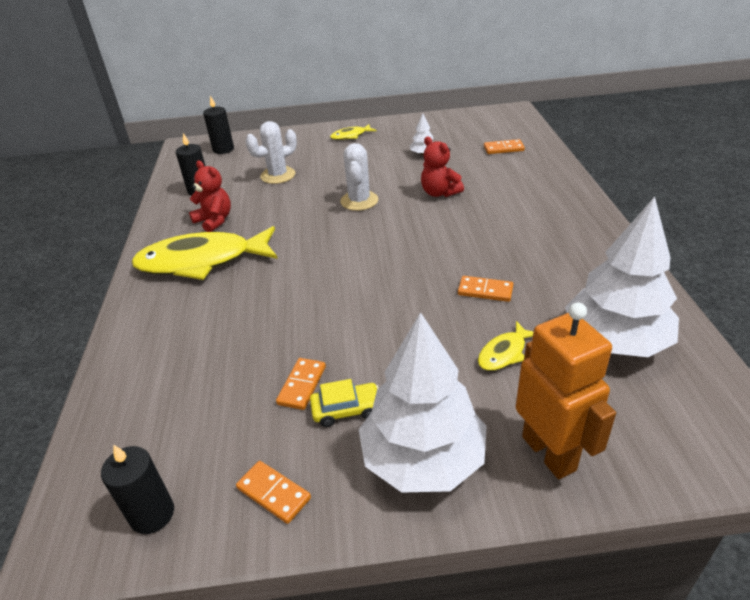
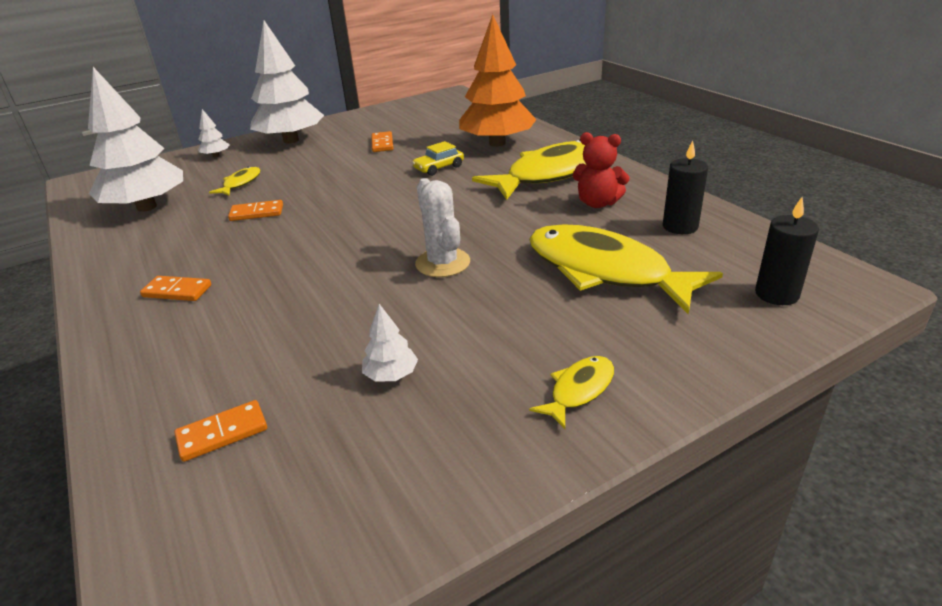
camera: 155 degrees right, 5 degrees down
(152, 514) = (421, 105): black candle -> none
(184, 330) = (497, 143): none -> orange tree
(274, 493) = (366, 119): orange domino -> orange domino (177, 291)
(278, 175) = (605, 271): white cactus -> yellow fish
(346, 409) = (345, 143): yellow car -> yellow car (439, 168)
(439, 193) = (332, 301): red teddy bear -> none
(549, 453) = (216, 156): orange robot -> white tree

